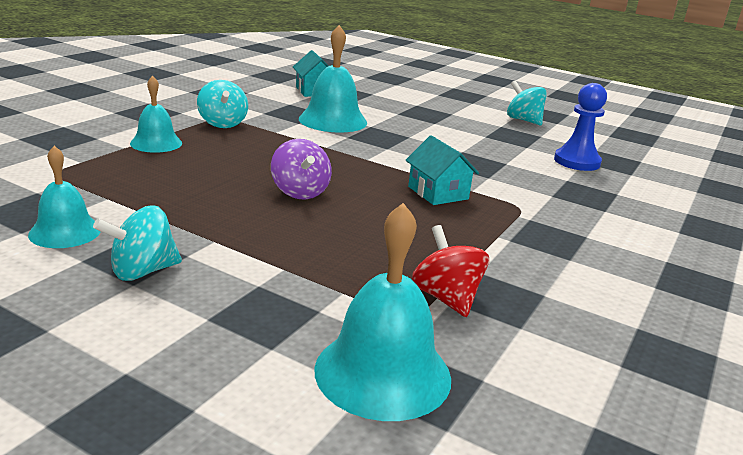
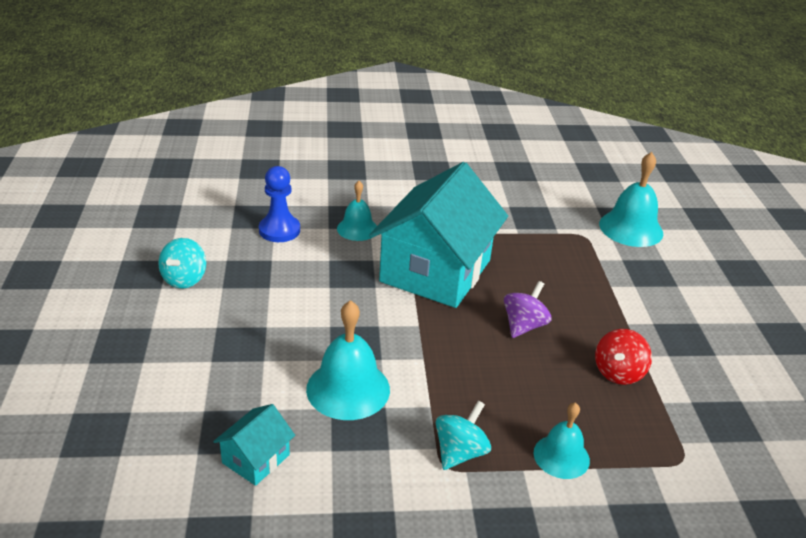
camera: 125 degrees left, 10 degrees up
(65, 232) = (713, 383): turquoise bell -> turquoise bell (357, 229)
(142, 271) = (687, 327): turquoise spinning top -> none
(438, 193) = (435, 271): turquoise house -> turquoise house, size x2.38
(446, 298) = (556, 230): red spinning top -> red spinning top (618, 372)

